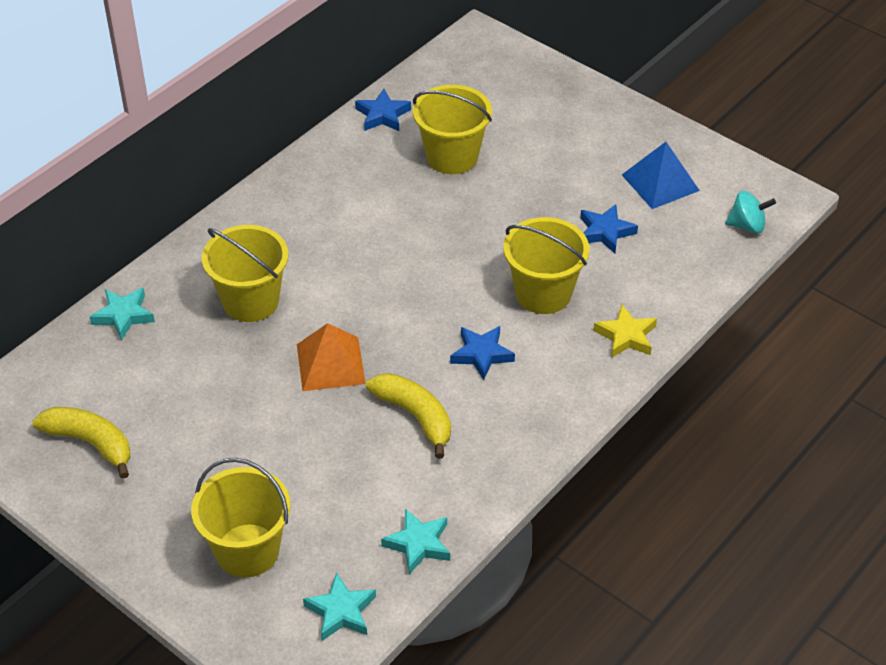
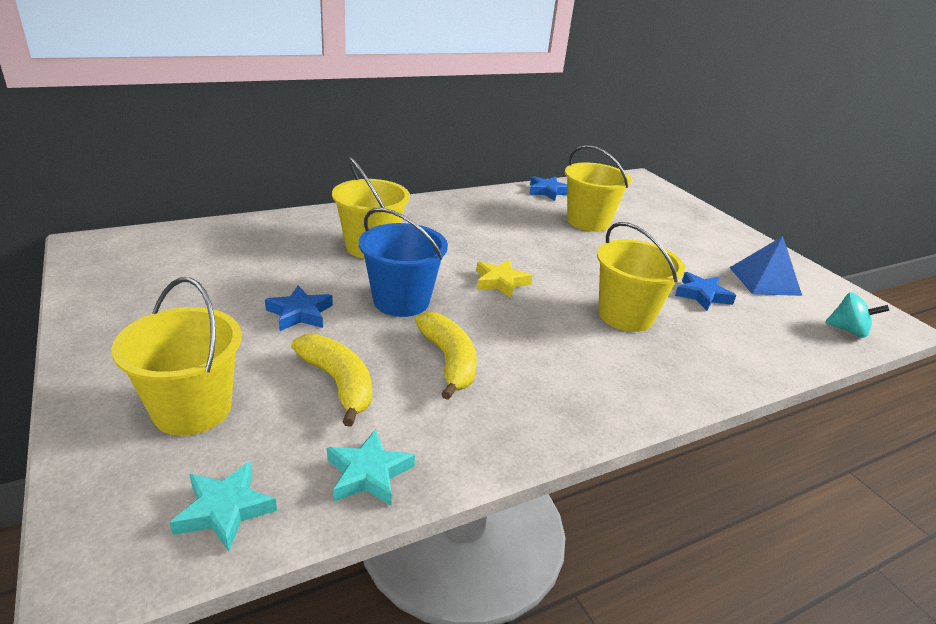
camera: 20 degrees right, 15 degrees down
(90, 443) = (157, 284): yellow banana -> yellow banana (338, 383)
(123, 315) = (270, 227): turquoise star -> none
(330, 364) = (401, 301): orange pyramid -> blue bucket
(481, 354) = (543, 338): blue star -> blue star (300, 313)
(626, 336) = (698, 370): yellow star -> yellow star (500, 282)

